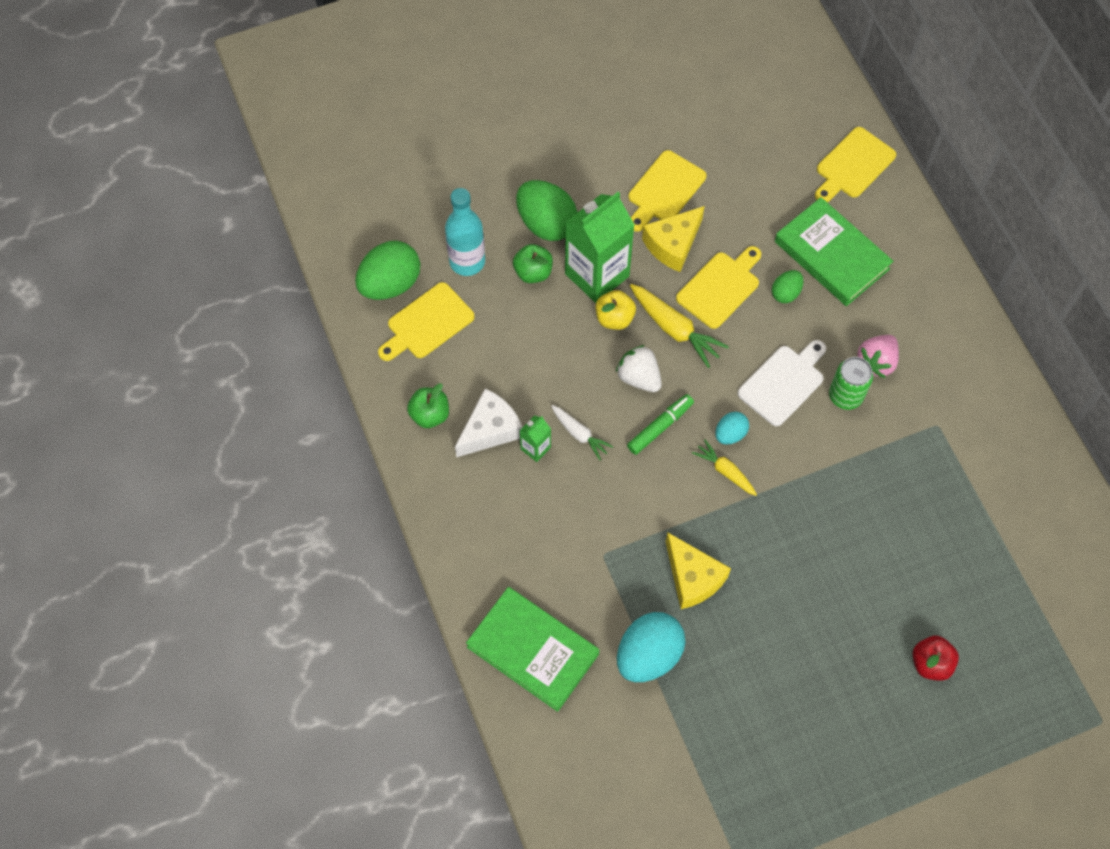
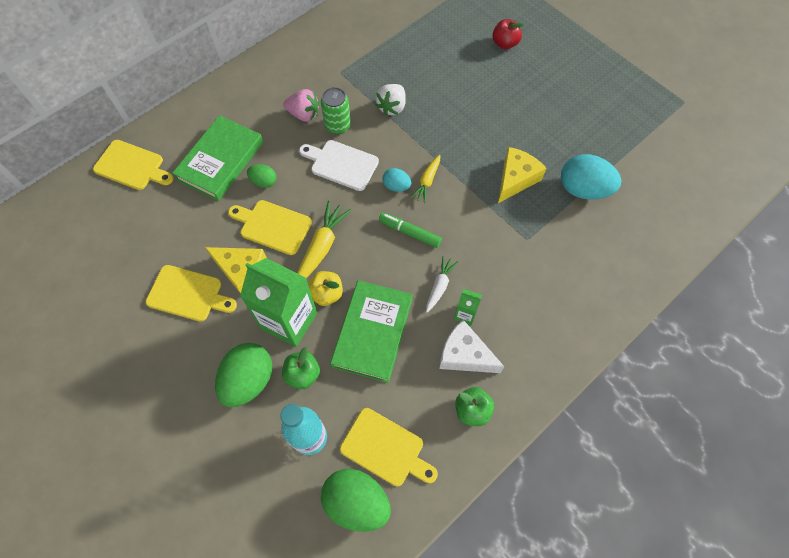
camera: 110 degrees left, 0 degrees up
(533, 650) = (621, 261): green book -> green book (372, 332)
(639, 377) = (373, 259): white strawberry -> white strawberry (392, 107)

